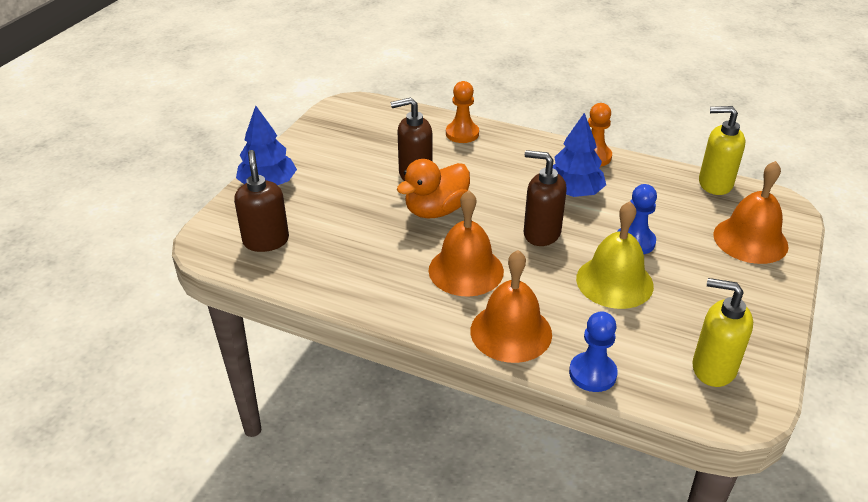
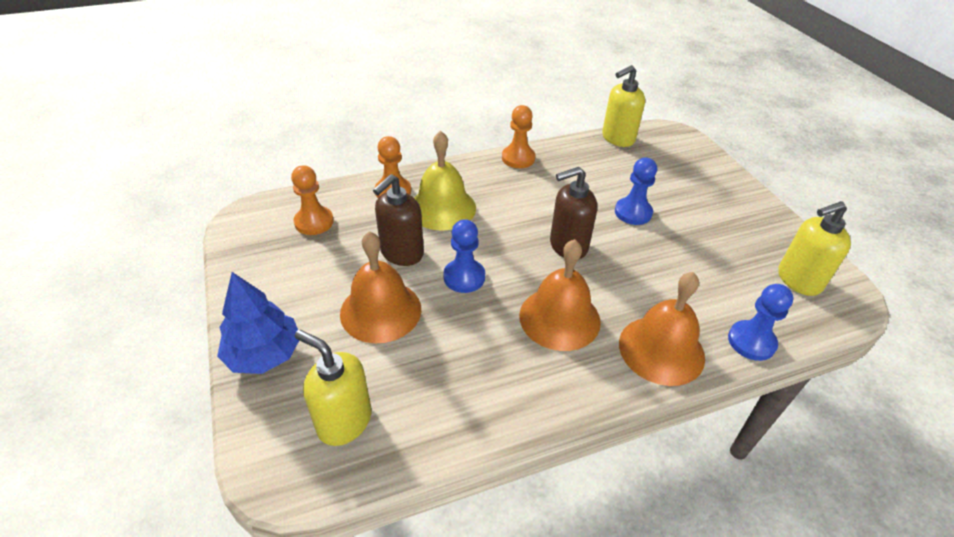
camera: 45 degrees left, 5 degrees up
(266, 241) = (344, 421): brown soap dispenser -> yellow soap dispenser
(385, 127) = (314, 222): none -> orange pawn
(436, 210) = (464, 277): orange duck -> blue pawn
(573, 192) = (543, 196): blue tree -> none
(614, 282) = (664, 254): yellow bell -> yellow bell (442, 208)
(750, 240) = (689, 168): orange bell -> orange bell (380, 311)

